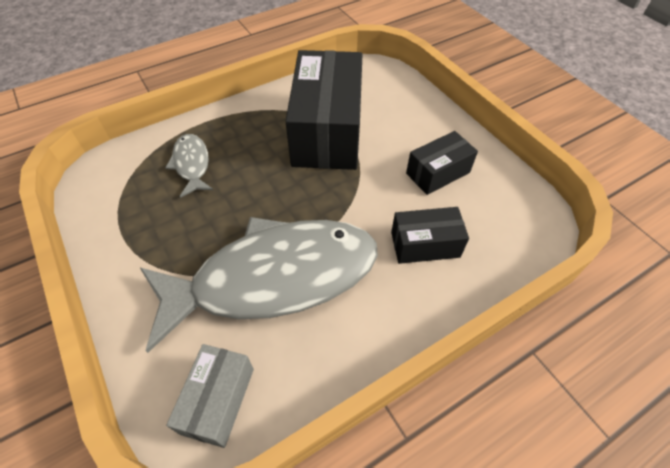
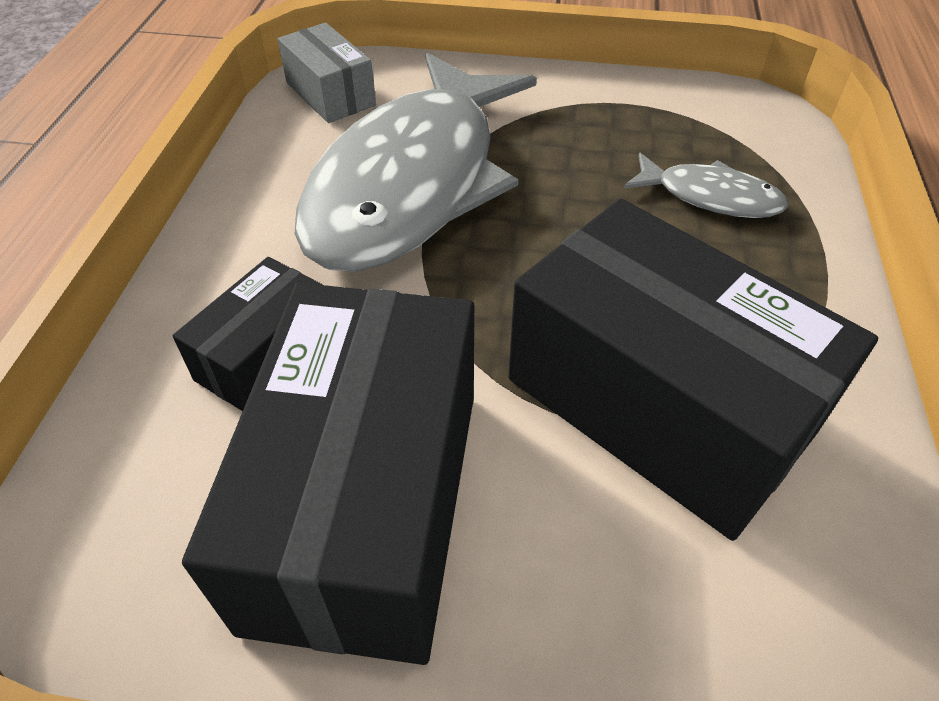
camera: 130 degrees right, 5 degrees down
(438, 173) = (367, 504): black box -> black box, size x1.99

